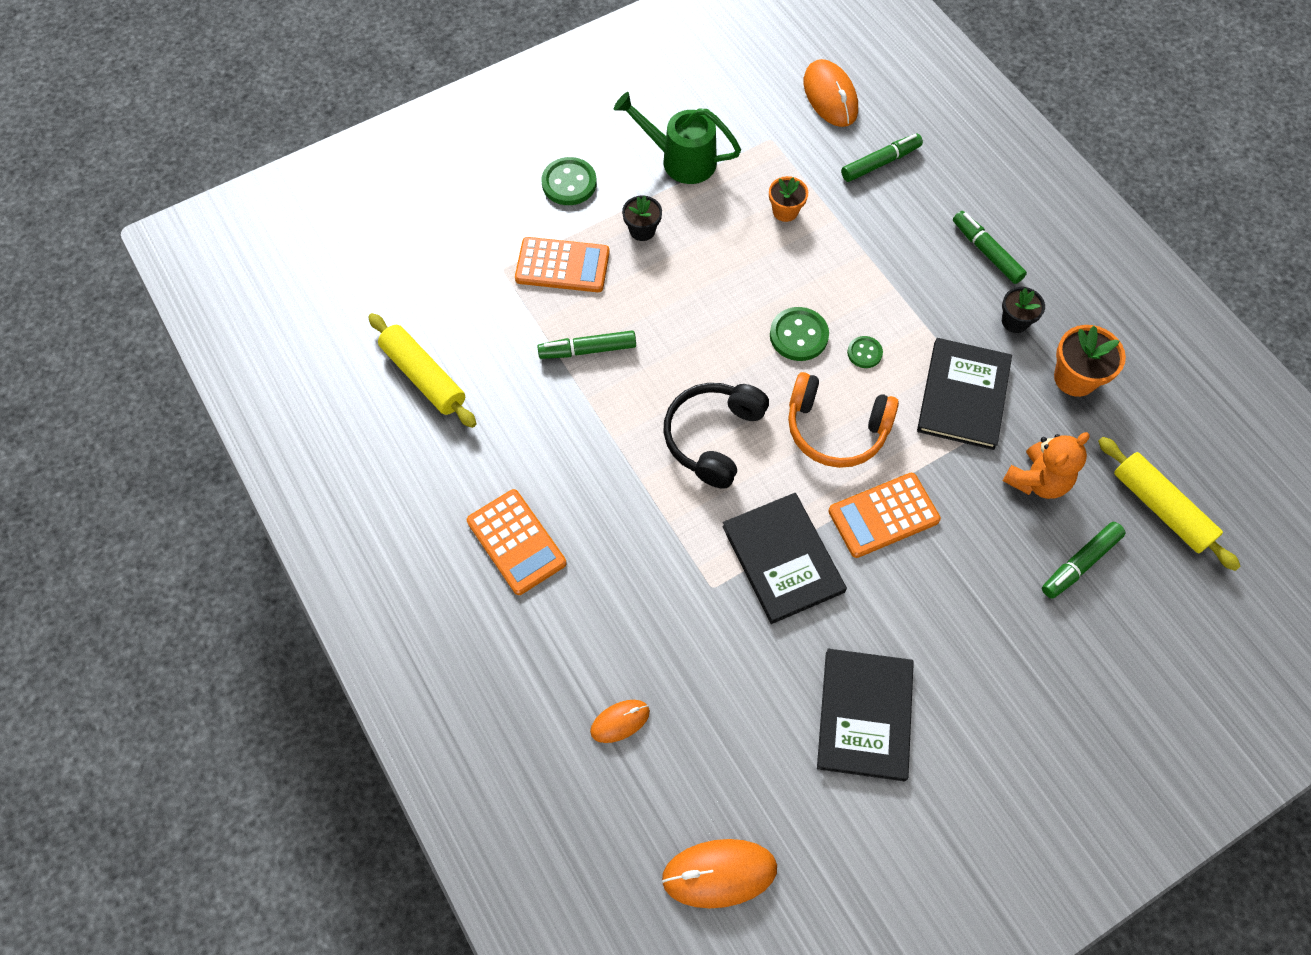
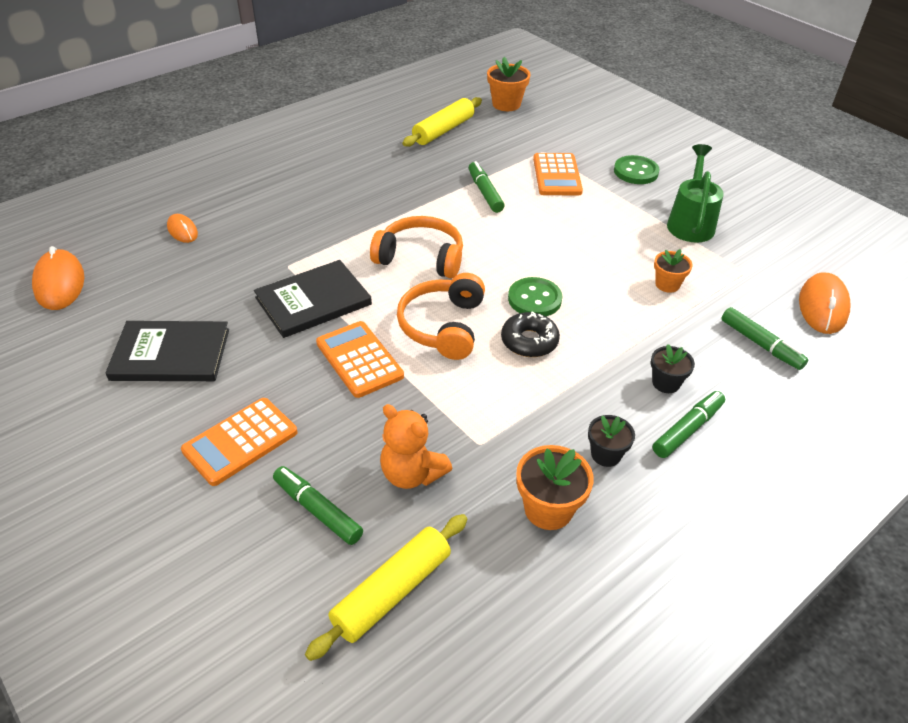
camera: 80 degrees right, 20 degrees down
(369, 288) = (506, 104): none -> orange flower pot
(516, 542) = (320, 177): orange calculator -> orange calculator (240, 442)
(642, 230) = (607, 209): black flower pot -> black flower pot (666, 383)
(713, 437) = (420, 258): black headphones -> orange headphones
(830, 96) = (822, 306): orange mouse -> orange mouse turned 45 degrees counterclockwise
(864, 353) = (529, 341): green button -> black donut
(963, 395) = (500, 413): black book -> none

